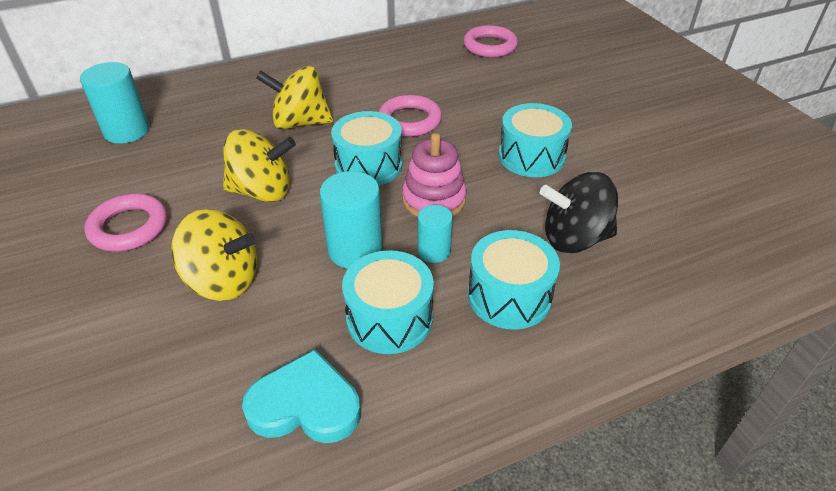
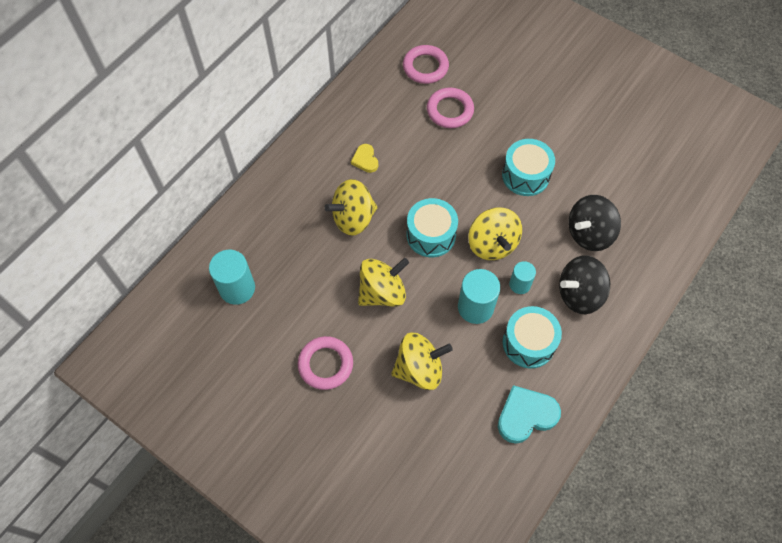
camera: 30 degrees left, 20 degrees up
(360, 87) = (365, 160): none -> yellow heart
(410, 120) = (426, 179): pink ring -> pink ring (450, 110)
(434, 200) = (492, 244): pink stacking toy -> yellow spinning top
(509, 296) = (579, 294): turquoise drum -> black spinning top

